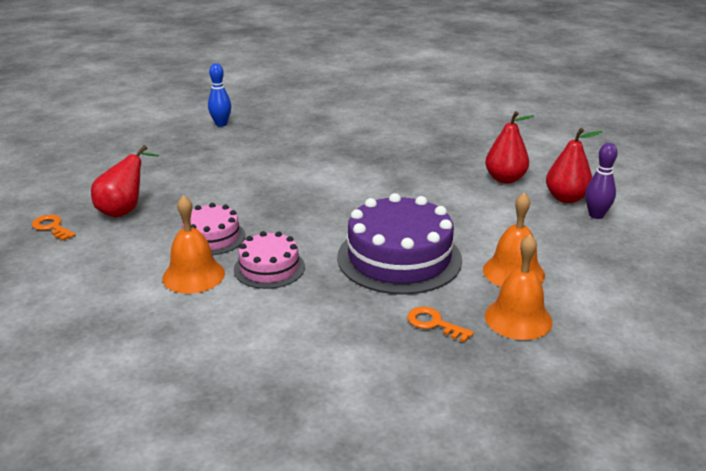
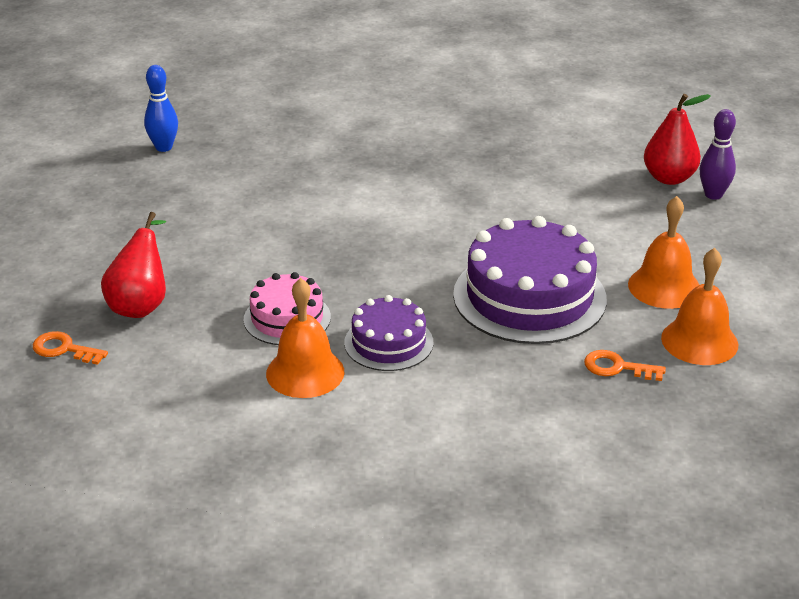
camera: 20 degrees left, 5 degrees up
(269, 268) = (388, 343): pink cake -> purple cake
(505, 179) = (585, 164): red pear -> none

